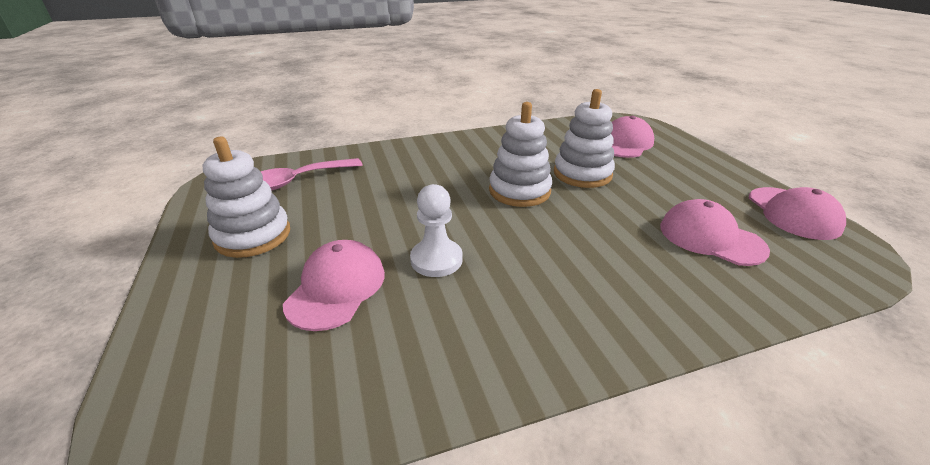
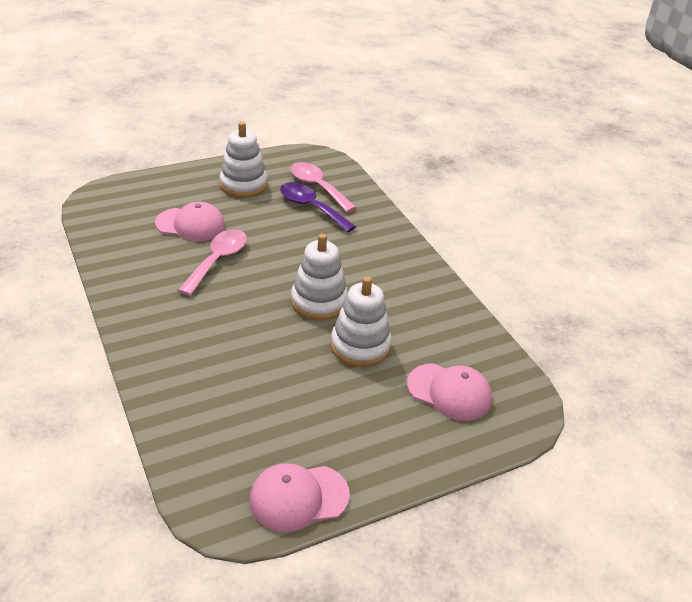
camera: 80 degrees right, 5 degrees up
(339, 187) = (311, 207): none -> purple spoon
(436, 259) = (218, 260): white pawn -> pink spoon
(710, 238) = (249, 414): pink cap -> none

